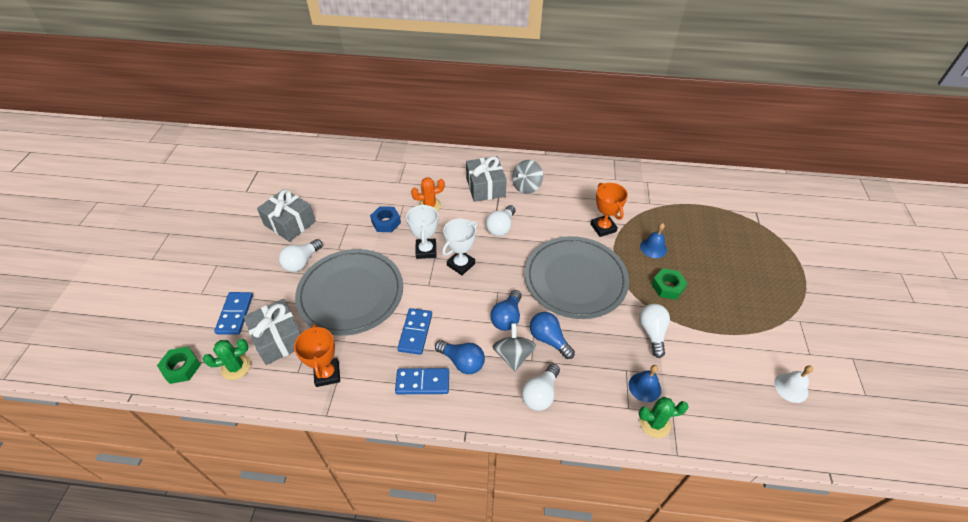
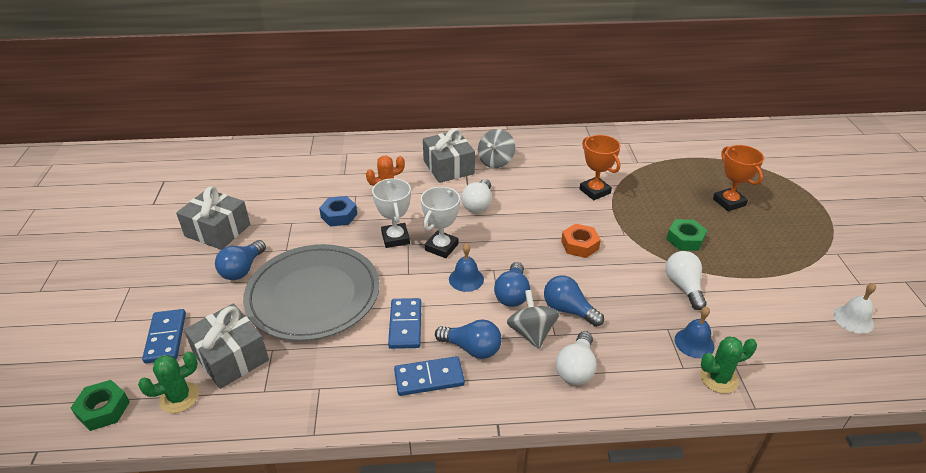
camera: 10 degrees left, 10 degrees down
(302, 262) = (242, 269): white light bulb -> blue light bulb
(327, 374) = (304, 387): orange trophy -> orange trophy (729, 202)
(575, 279) = (580, 245): grey plate -> orange nut
(653, 248) = (656, 204): blue bell -> blue bell (466, 279)

